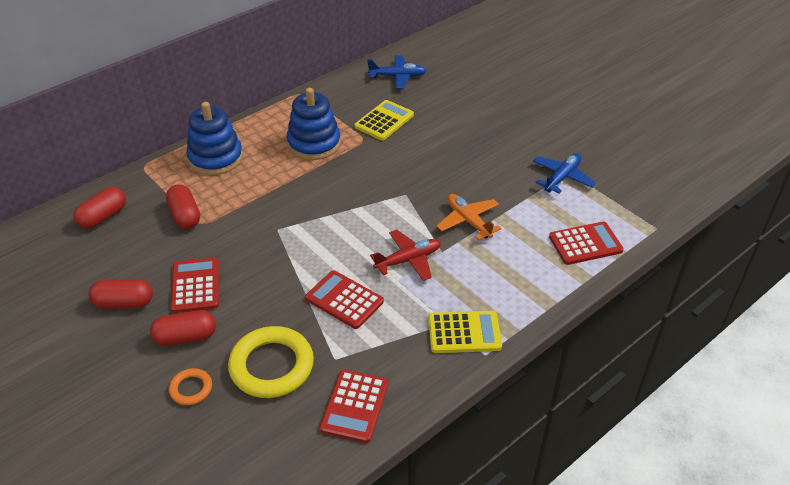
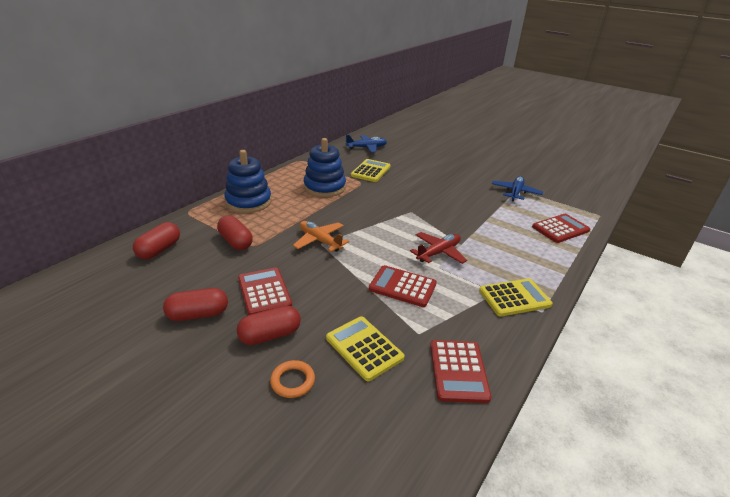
camera: 15 degrees left, 10 degrees down
(271, 366) = (364, 348): yellow ring -> yellow calculator
(468, 221) = (468, 223): orange plane -> orange plane (320, 241)

